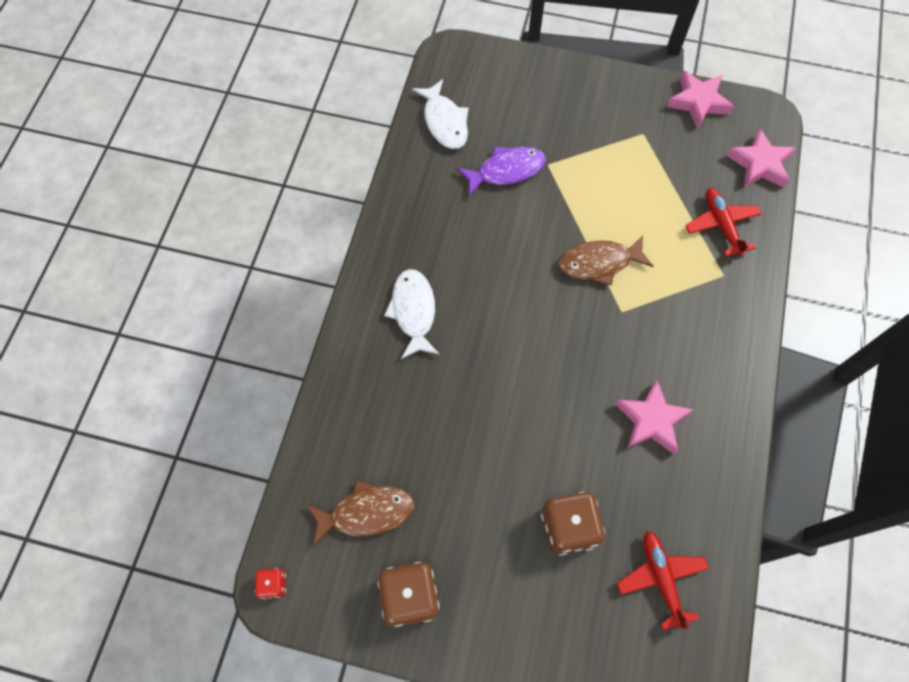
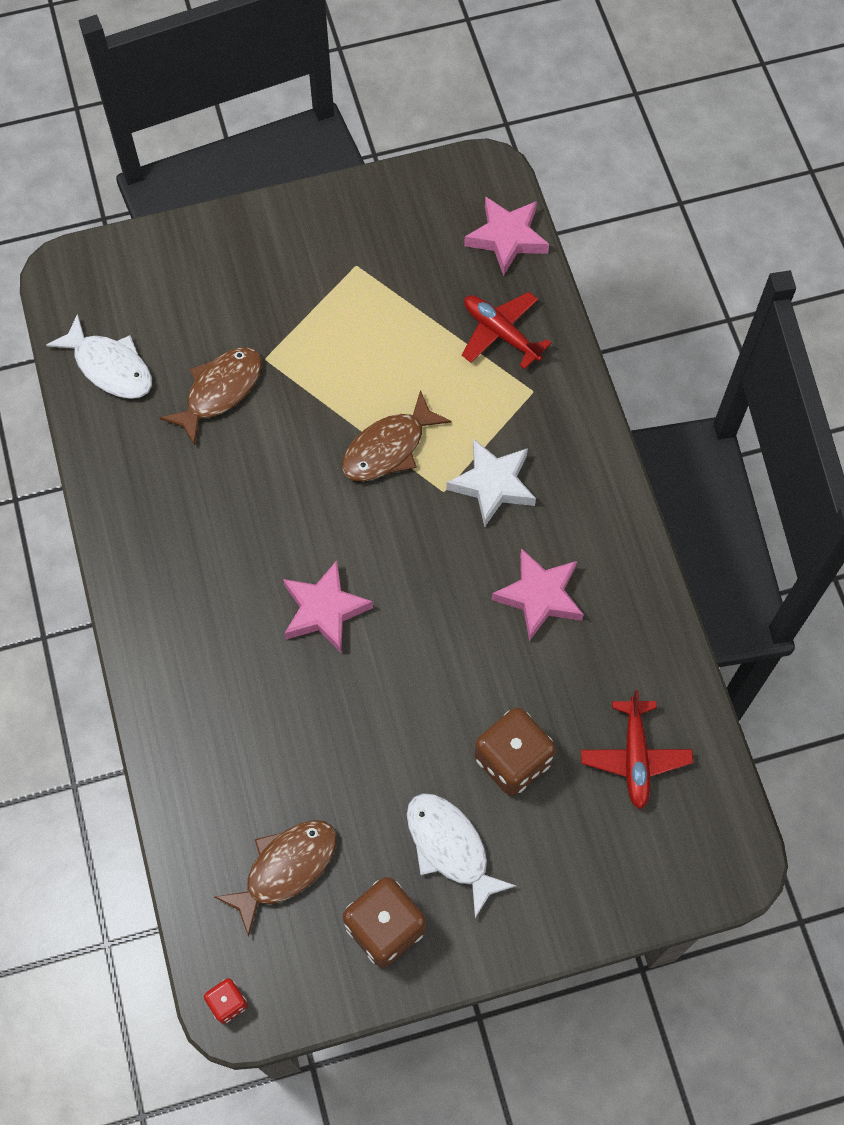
camera: 30 degrees left, 0 degrees up
(413, 311) = (207, 616): white fish -> white fish (450, 848)
(506, 171) = (220, 391): purple fish -> brown fish
(659, 324) = (493, 484): none -> white star
(661, 578) = (635, 758): red plane -> red plane turned 135 degrees counterclockwise
(698, 102) = (399, 195): pink star -> pink star (324, 610)

